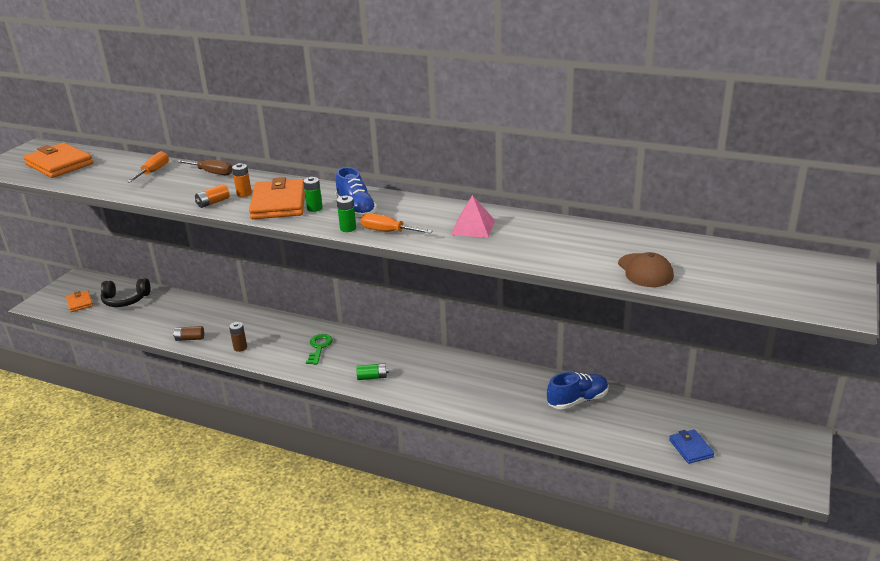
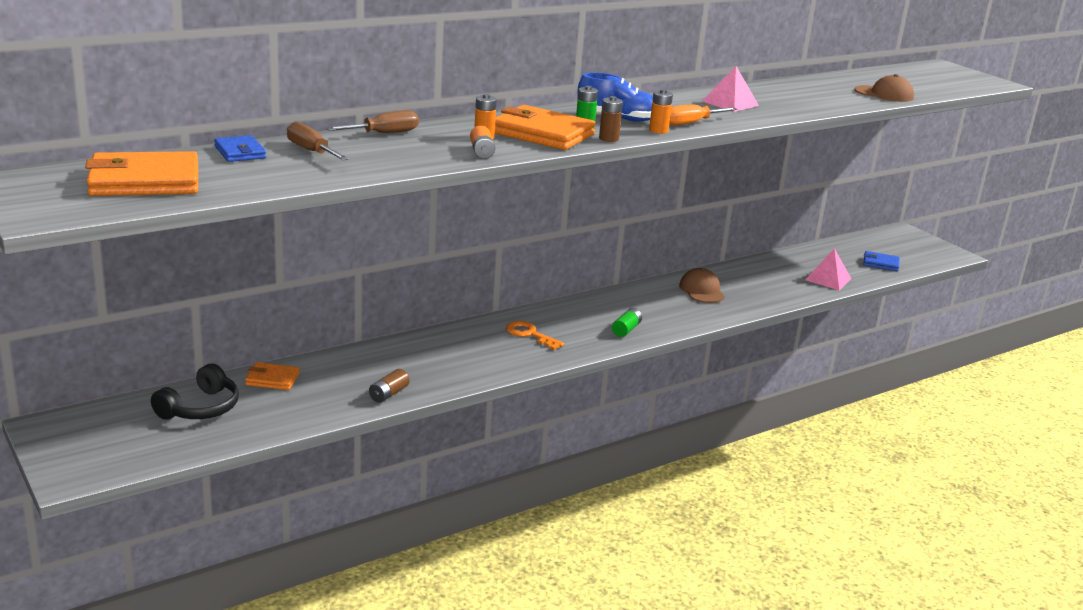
camera: 60 degrees left, 5 degrees down
(80, 303) = (140, 442): orange wallet -> orange wallet (272, 379)
(129, 161) = (240, 152): none -> blue wallet
(153, 172) = (311, 151): orange screwdriver -> brown screwdriver
(240, 347) = (461, 372): brown battery -> brown battery (608, 139)
(319, 347) = (530, 334): green key -> orange key
(348, 228) = (658, 130): green battery -> orange battery
(485, 381) = (702, 290): none -> brown cap
(577, 400) = (775, 271): blue shoe -> none
(604, 431) = (828, 279): none -> pink pyramid

